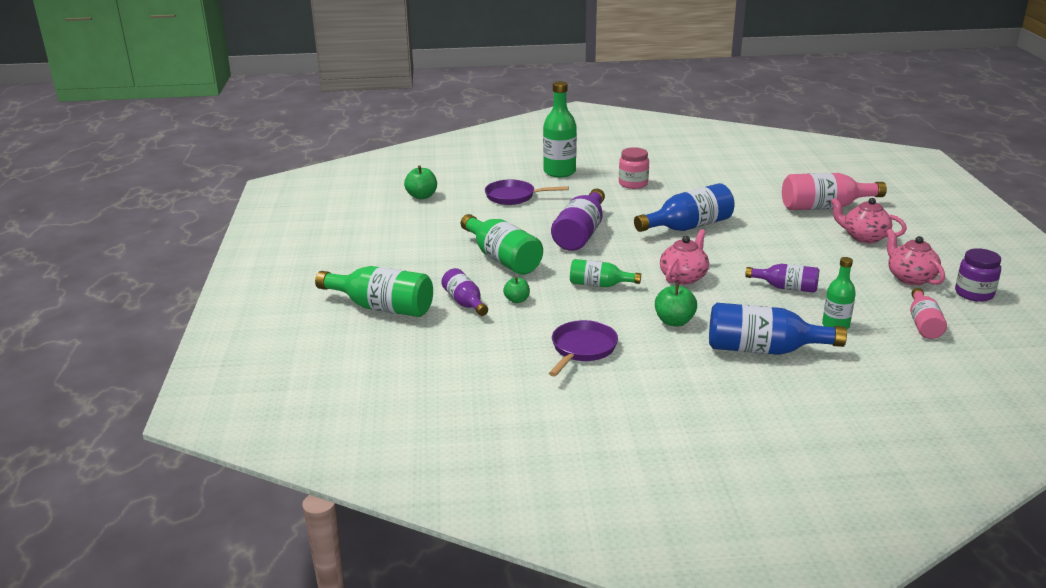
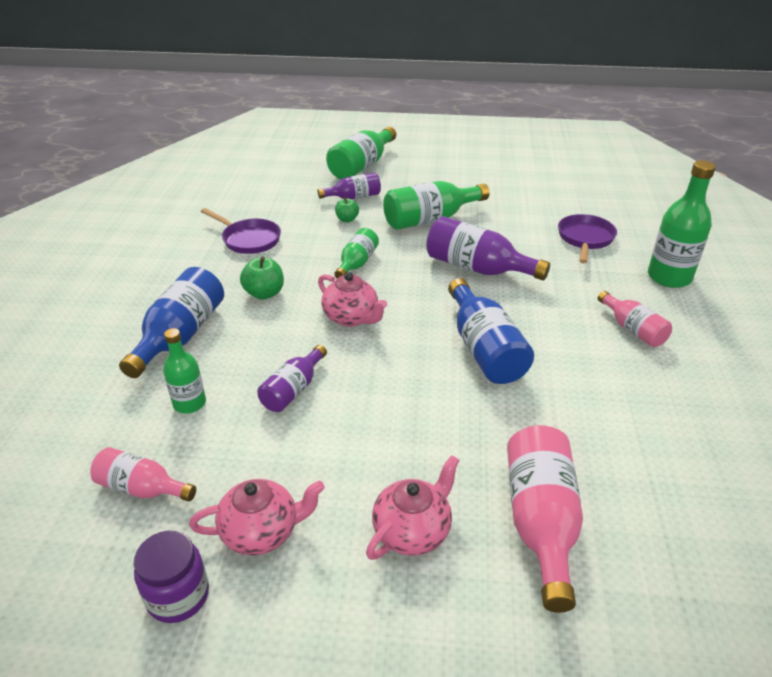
camera: 100 degrees right, 10 degrees up
(422, 196) = (585, 190): green apple -> none
(633, 184) = (633, 329): pink jar -> pink bottle

